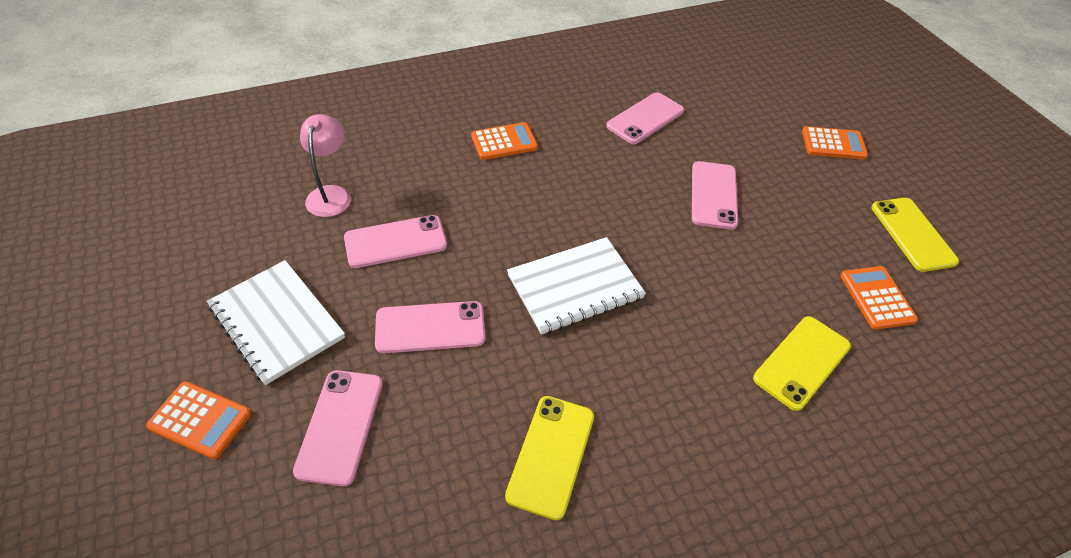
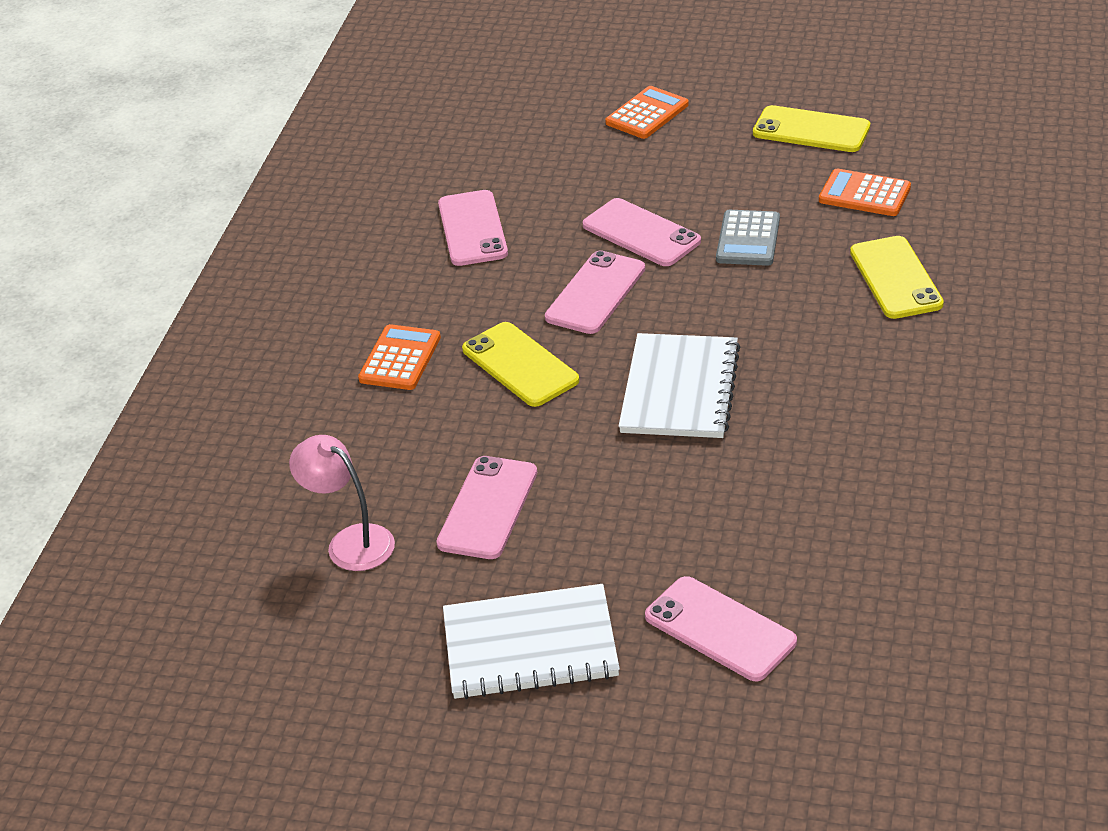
camera: 50 degrees left, 10 degrees down
(200, 420) = (624, 743): orange calculator -> none
(430, 327) = (643, 520): pink phone -> pink phone (595, 293)
(551, 455) = (870, 486): yellow phone -> yellow phone (520, 365)
(760, 253) = (748, 239): none -> grey calculator

